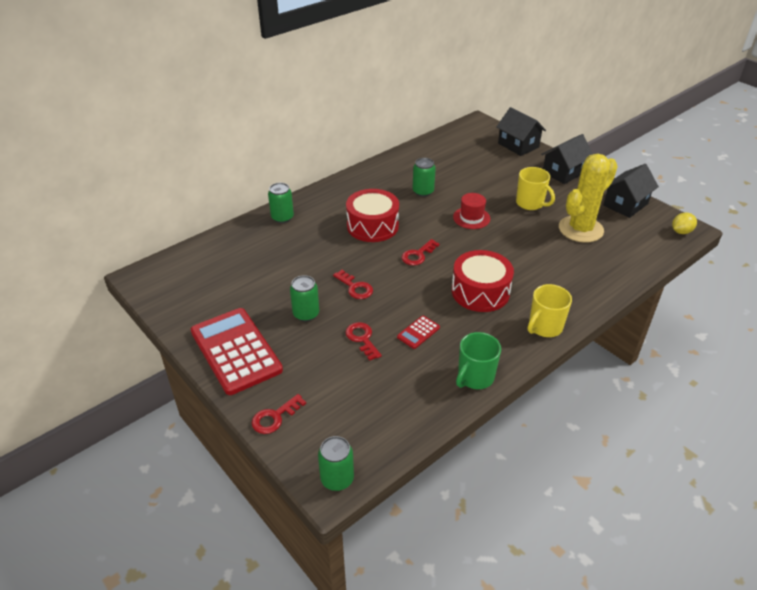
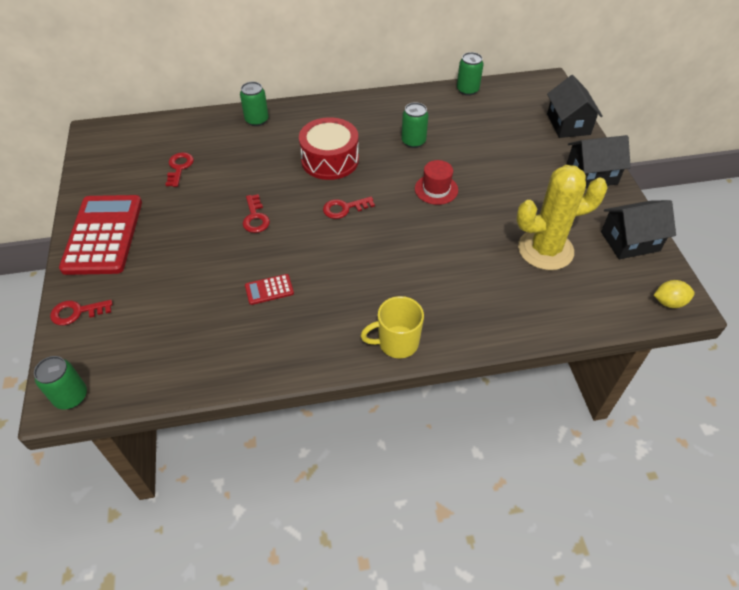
camera: 30 degrees right, 10 degrees up
(306, 314) = (189, 225): green can -> green can (467, 90)
(362, 339) = (214, 272): red key -> red key (179, 167)
(475, 377) = (277, 362): green mug -> none
(480, 292) = (368, 274): red drum -> none
(530, 203) = (516, 197): yellow mug -> none

